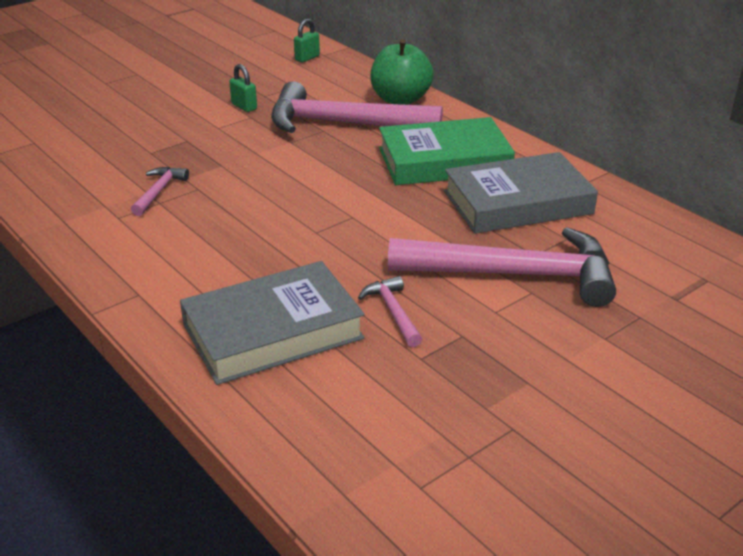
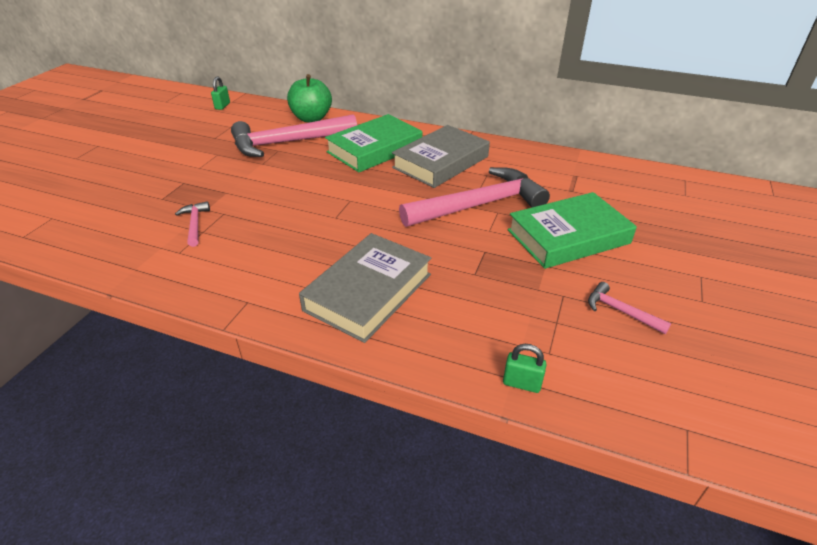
camera: 30 degrees left, 5 degrees up
(244, 107) = (206, 148): green padlock -> green padlock (521, 383)
(393, 312) = (431, 251): pink hammer -> pink hammer (620, 311)
(601, 357) = (568, 236): none -> green book

